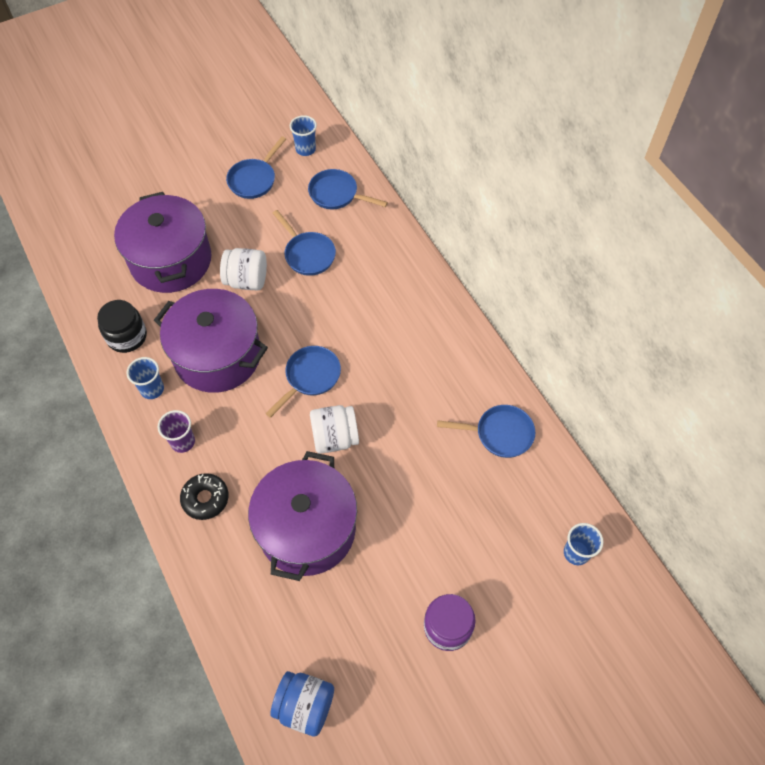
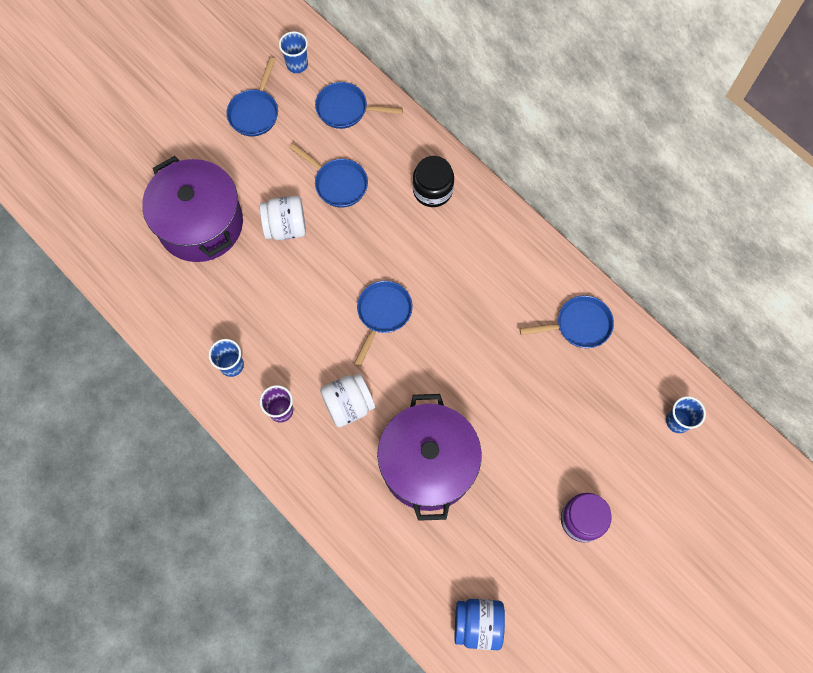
camera: 15 degrees left, 10 degrees up
(127, 336) = (186, 317): black jar -> black jar (432, 190)
(205, 499) = (323, 461): black donut -> none
(218, 355) = (284, 314): purple pot -> none
(335, 437) = (426, 369): white jar -> white jar (348, 405)

